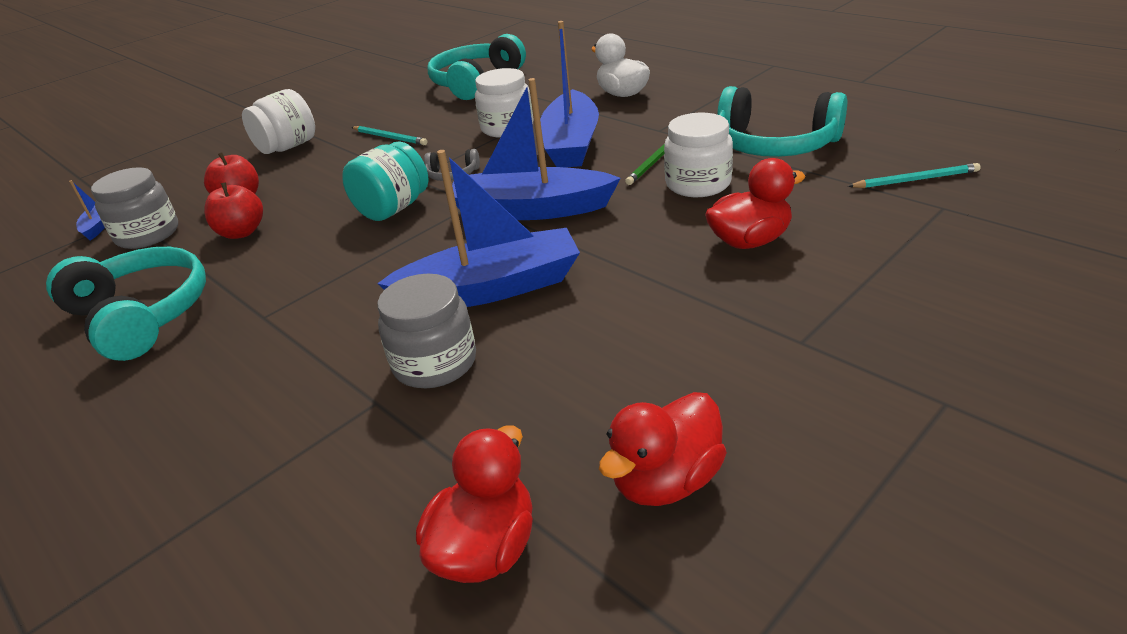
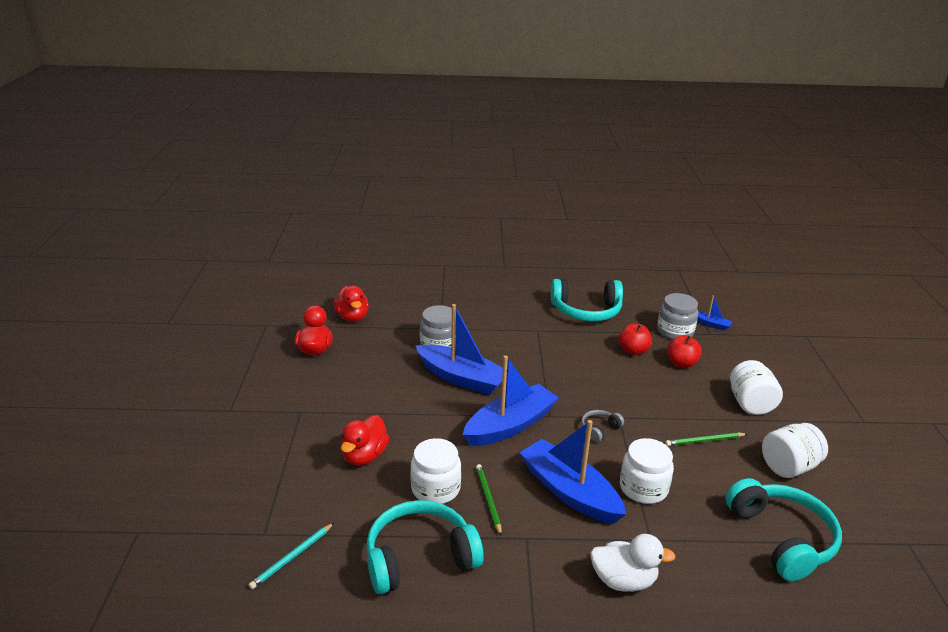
camera: 130 degrees right, 5 degrees down
(377, 107) = (788, 467): none -> white jar
(390, 138) = (704, 441): turquoise pencil -> green pencil
(393, 209) = (586, 394): turquoise jar -> none
(491, 288) = (462, 378): blue boat -> blue boat turned 90 degrees counterclockwise

